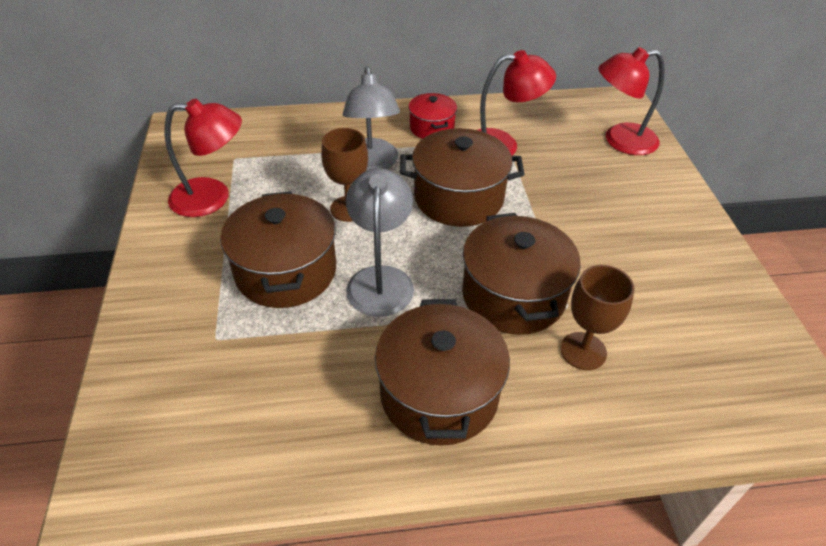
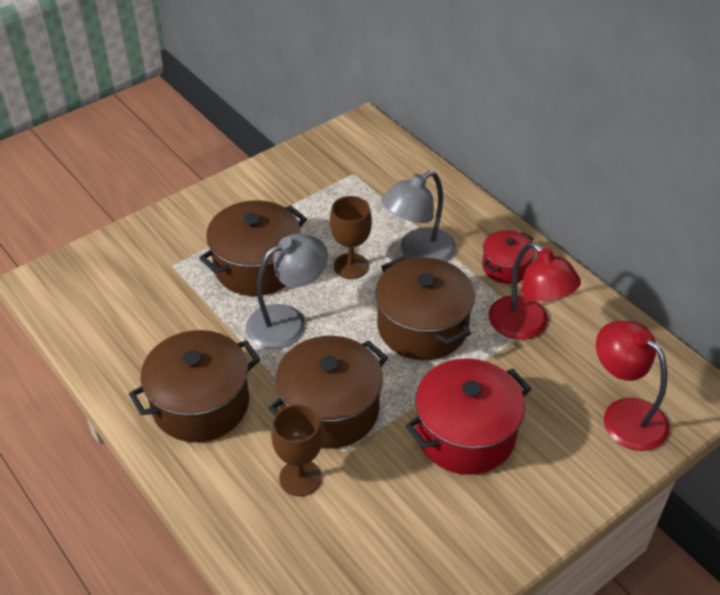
camera: 60 degrees right, 0 degrees up
(212, 197) = (301, 187): red lamp -> none
(592, 224) = (465, 434): none -> red pot

